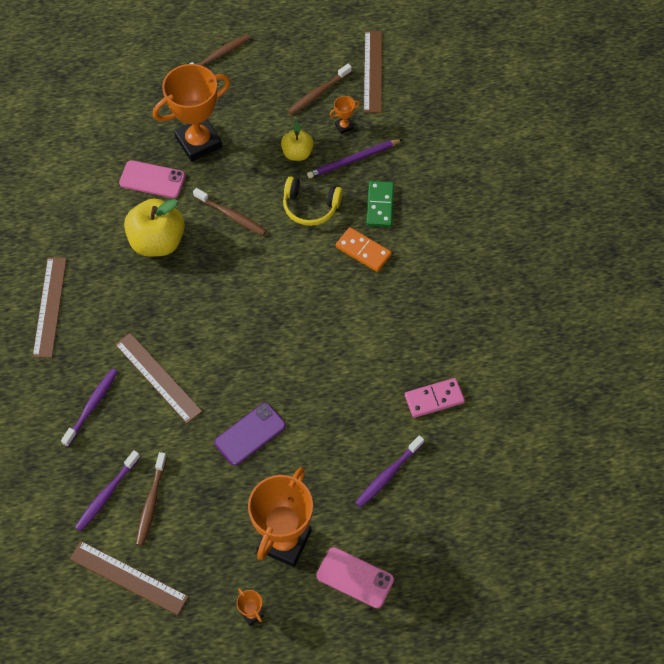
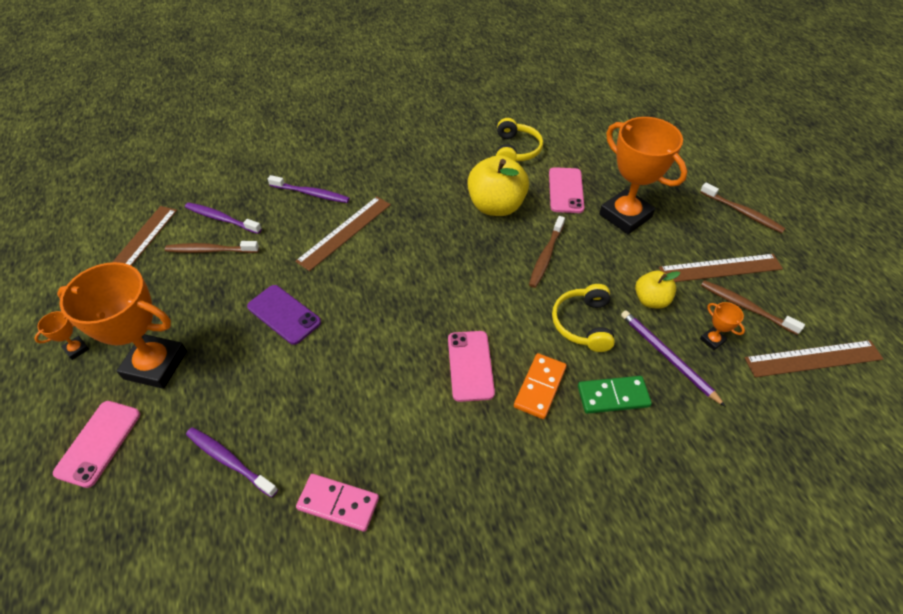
camera: 80 degrees right, 10 degrees down
(50, 306) = (409, 151): brown ruler -> brown ruler (720, 268)
(80, 208) = (515, 150): none -> yellow headphones
(334, 295) = (470, 365): none -> pink phone
(434, 399) = (338, 503): pink domino -> pink domino turned 45 degrees counterclockwise

